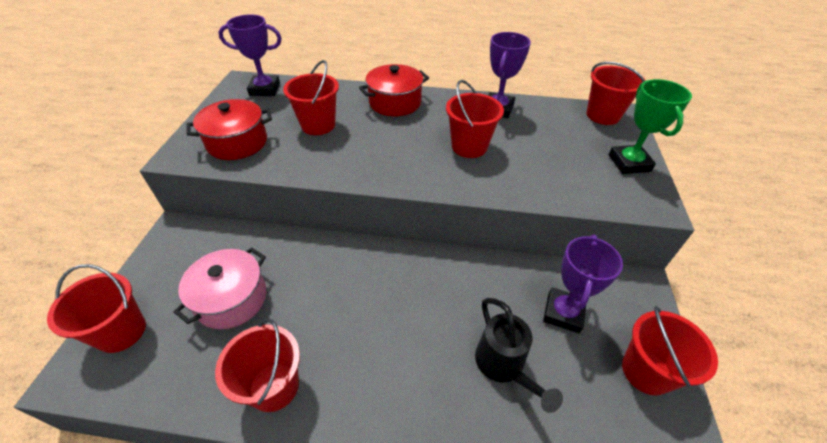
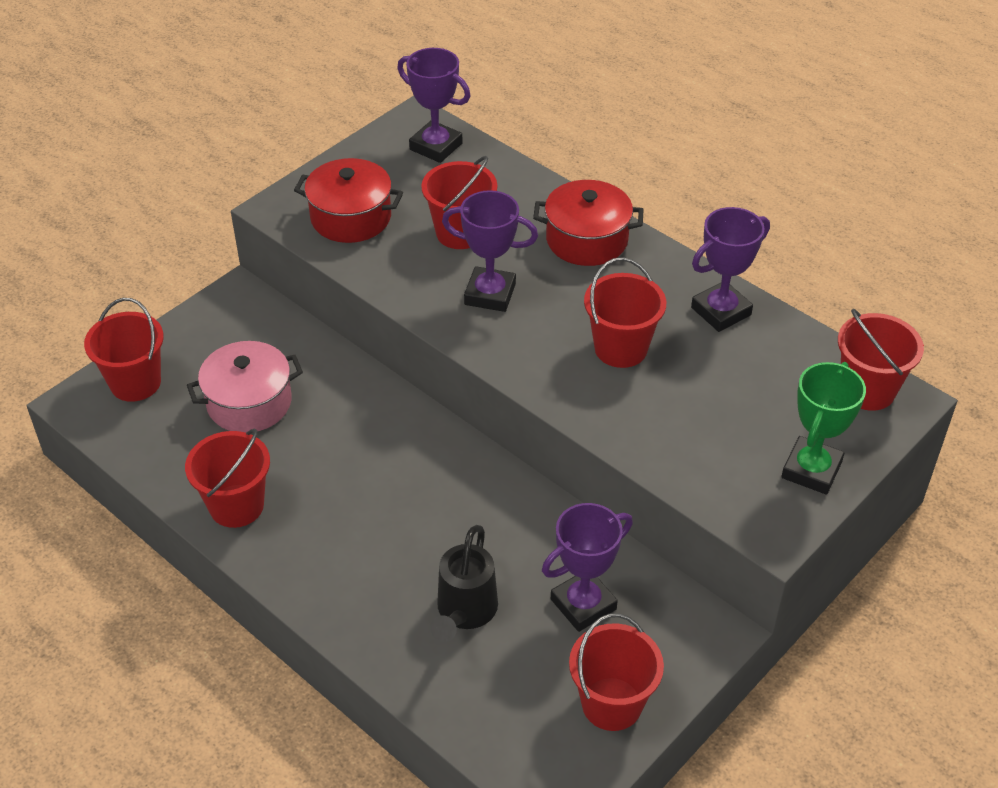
camera: 35 degrees right, 0 degrees up
(366, 149) = (490, 294): none -> purple trophy

